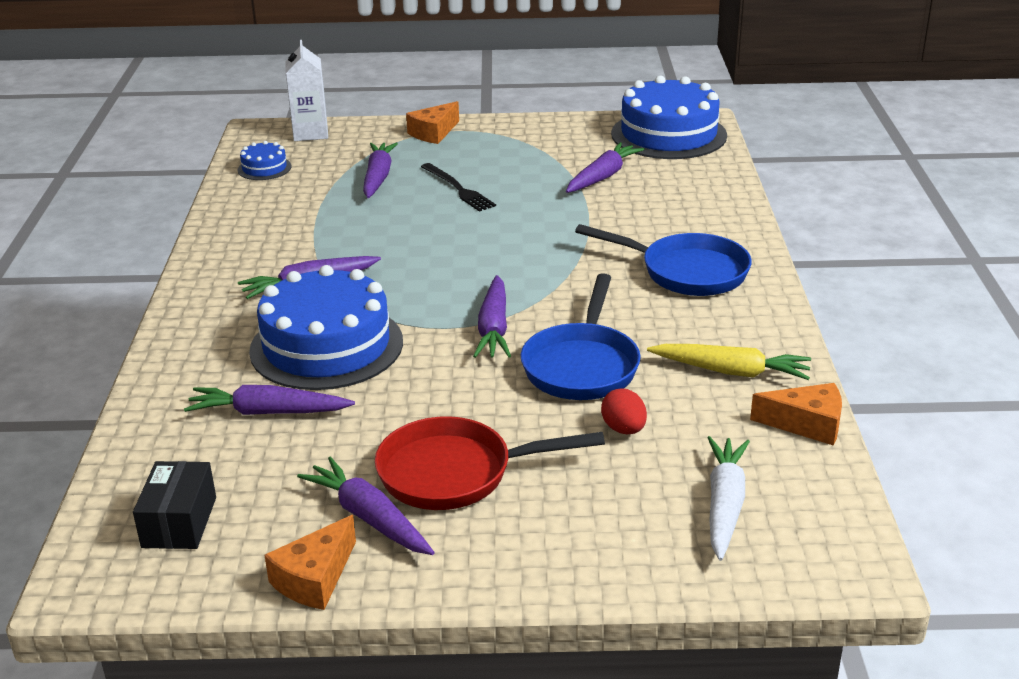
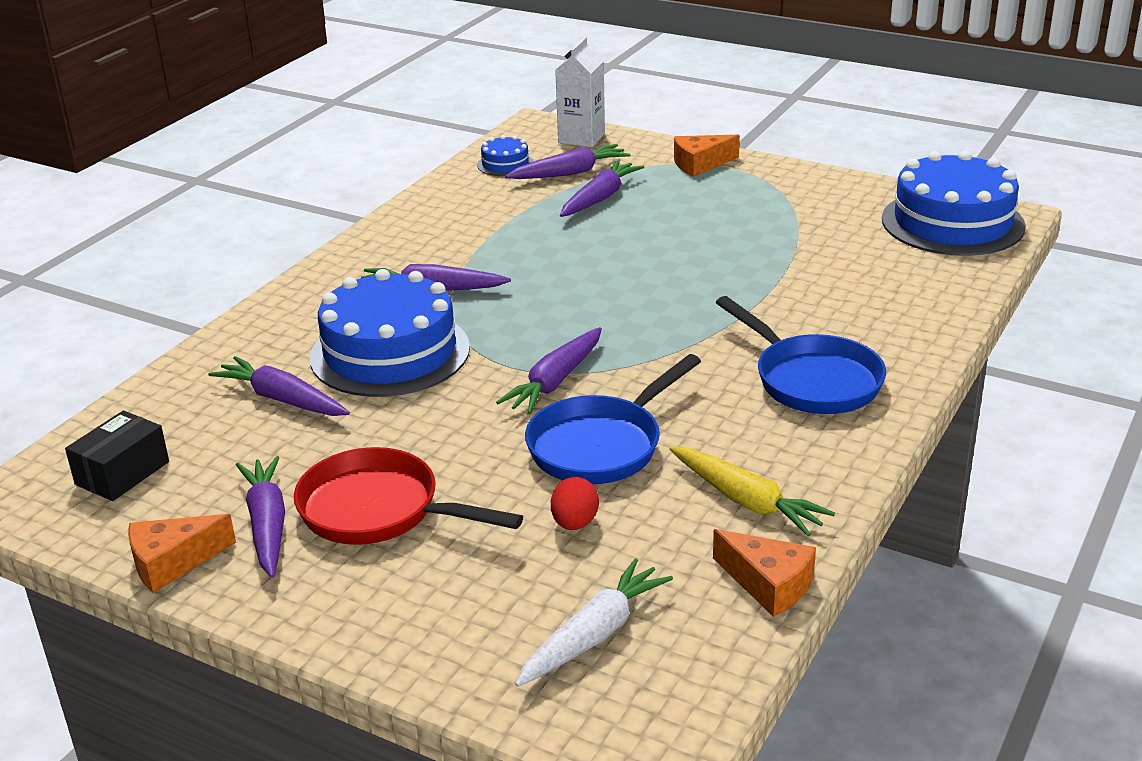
camera: 30 degrees right, 0 degrees up
(458, 189) = (665, 229): black fork -> none
(603, 177) = (828, 252): purple carrot -> purple carrot (570, 173)

